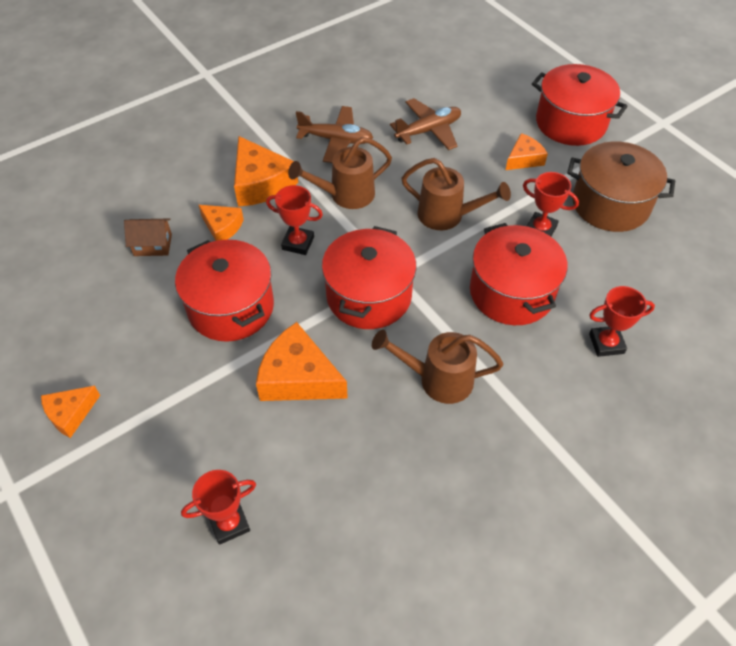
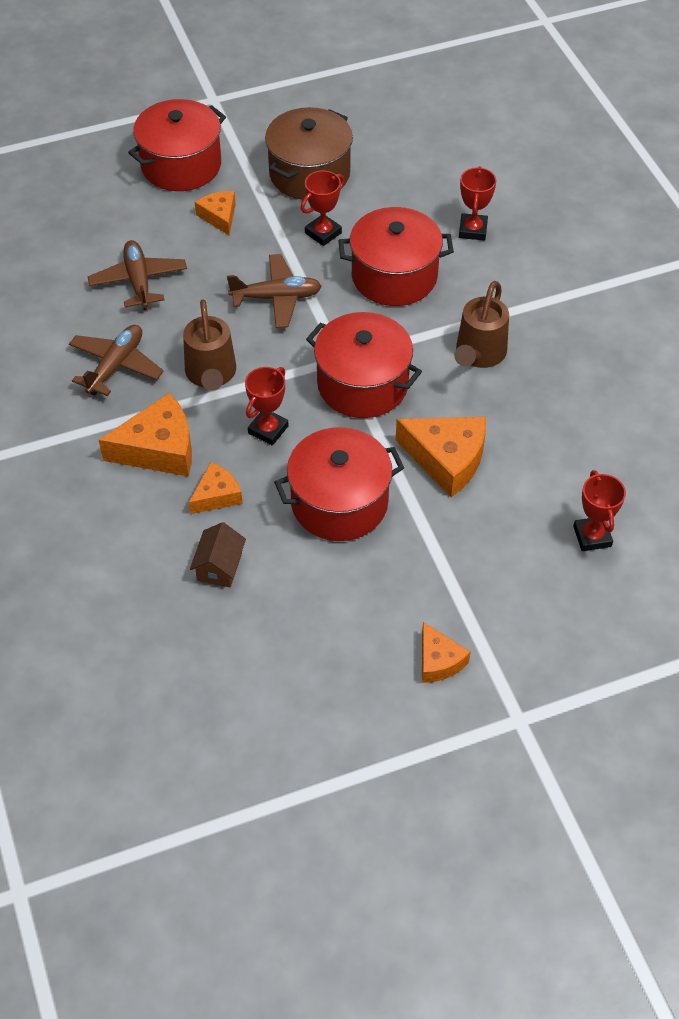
camera: 75 degrees left, 0 degrees up
(298, 377) = (447, 459): orange cheese -> orange cheese turned 105 degrees counterclockwise
(447, 216) = (276, 297): brown watering can -> brown plane

